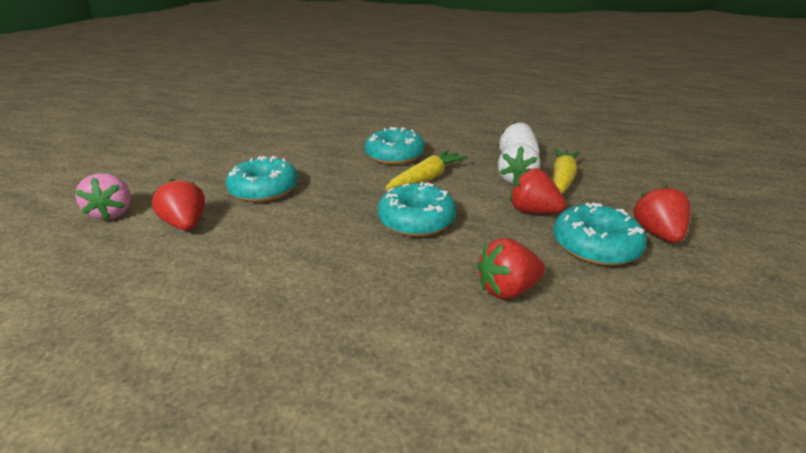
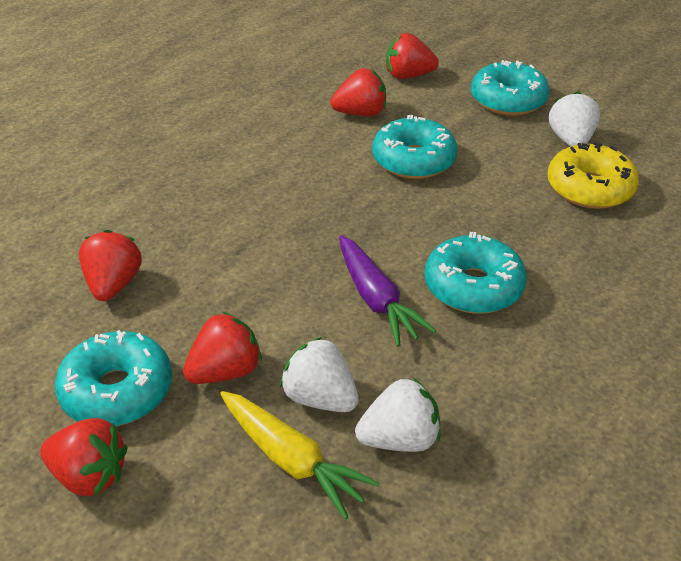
camera: 110 degrees right, 10 degrees up
(113, 213) = (408, 76): pink strawberry -> red strawberry
(230, 145) = (570, 140): none -> white strawberry
(285, 137) = (589, 188): none -> yellow donut
(416, 220) = (272, 259): turquoise donut -> turquoise donut (508, 100)
(427, 178) = (376, 299): yellow carrot -> purple carrot

